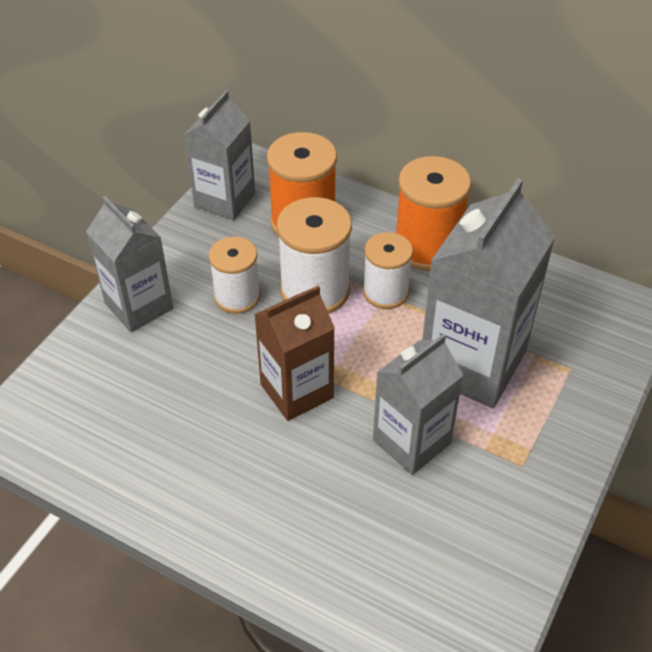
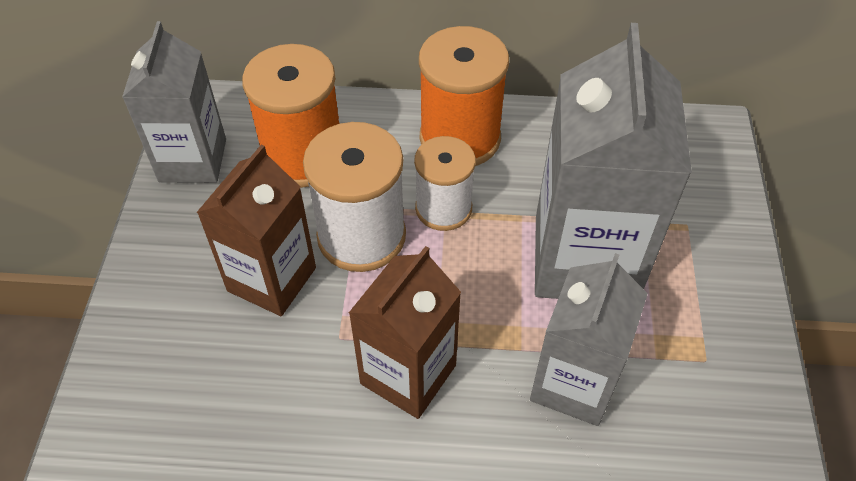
camera: 25 degrees left, 5 degrees up
(139, 306) = (151, 340): grey carton -> none
(237, 296) = (272, 279): white spool -> brown carton

